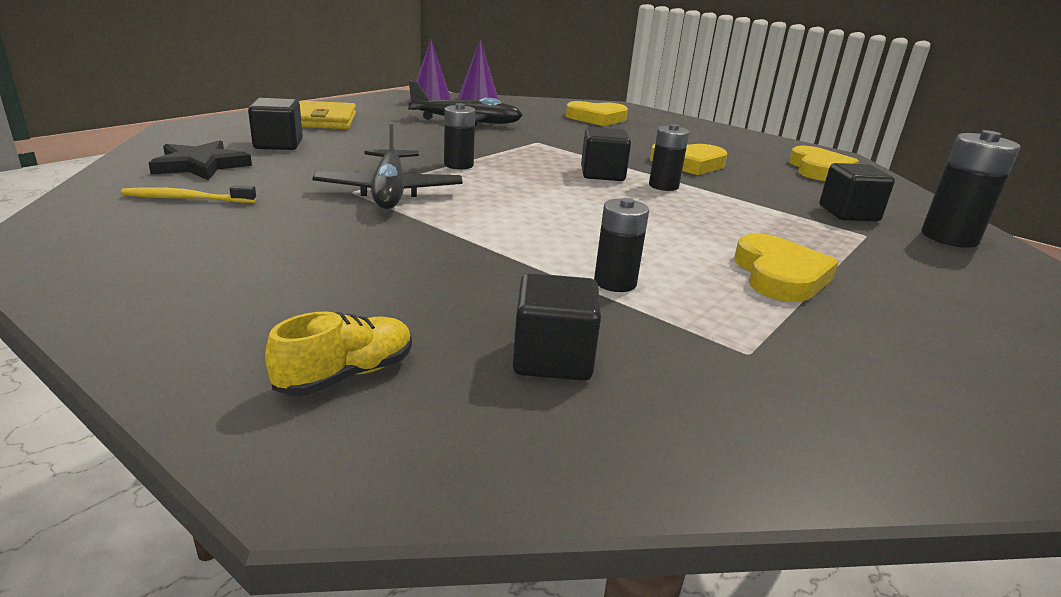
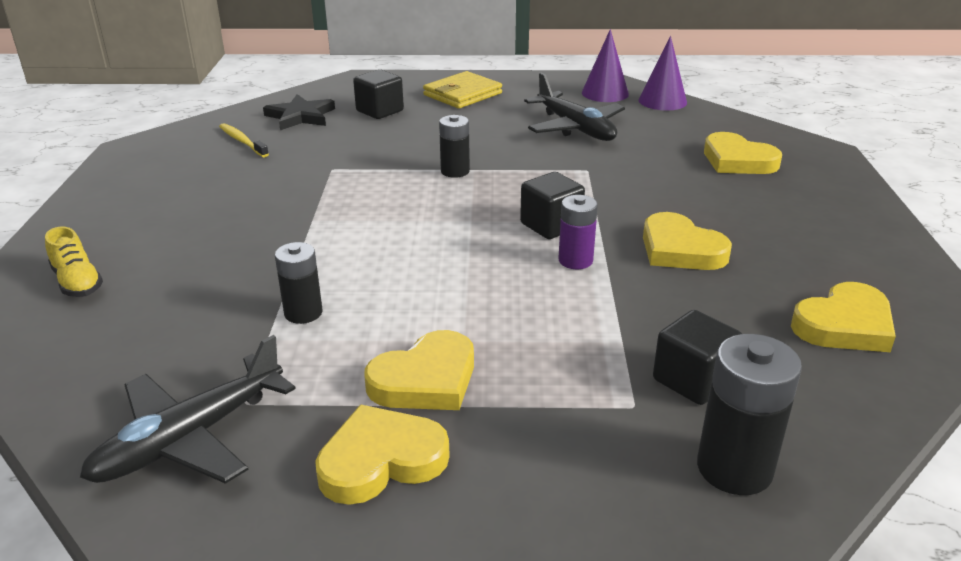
camera: 55 degrees right, 5 degrees up
(346, 375) = (77, 282): yellow shoe -> yellow shoe turned 45 degrees clockwise
(389, 191) = (352, 178): black plane -> black plane (191, 437)
(552, 359) = (155, 332): black cube -> none
(663, 186) = (575, 260): black battery -> purple battery
(885, 325) = (381, 460): none -> yellow heart

